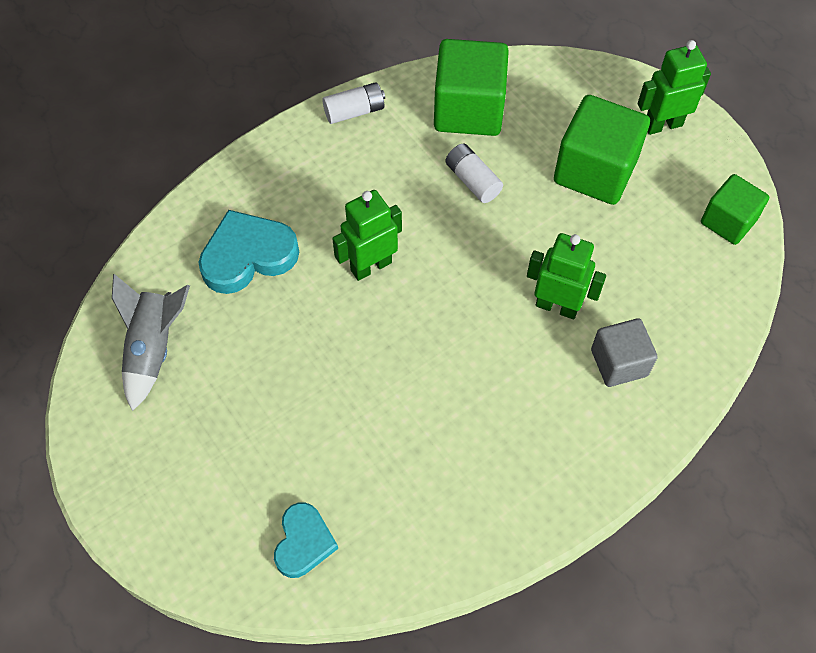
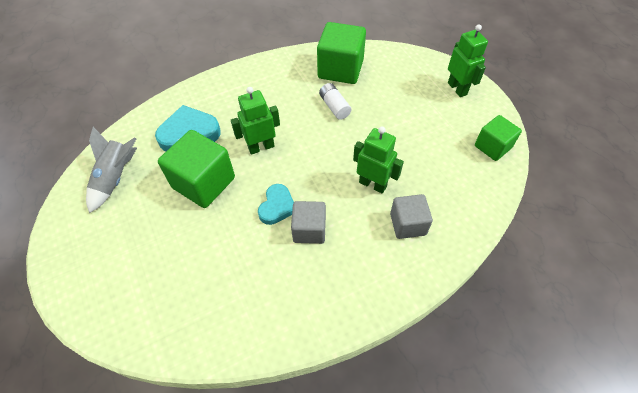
camera: 10 degrees right, 5 degrees down
(303, 542) = (170, 313): turquoise heart -> turquoise heart (277, 206)
(354, 111) = (273, 64): white battery -> none
(476, 391) = (309, 230): none -> grey cube
(595, 171) = (411, 109): green cube -> green cube (204, 183)
(662, 125) = (457, 88): green robot -> green robot turned 75 degrees clockwise

